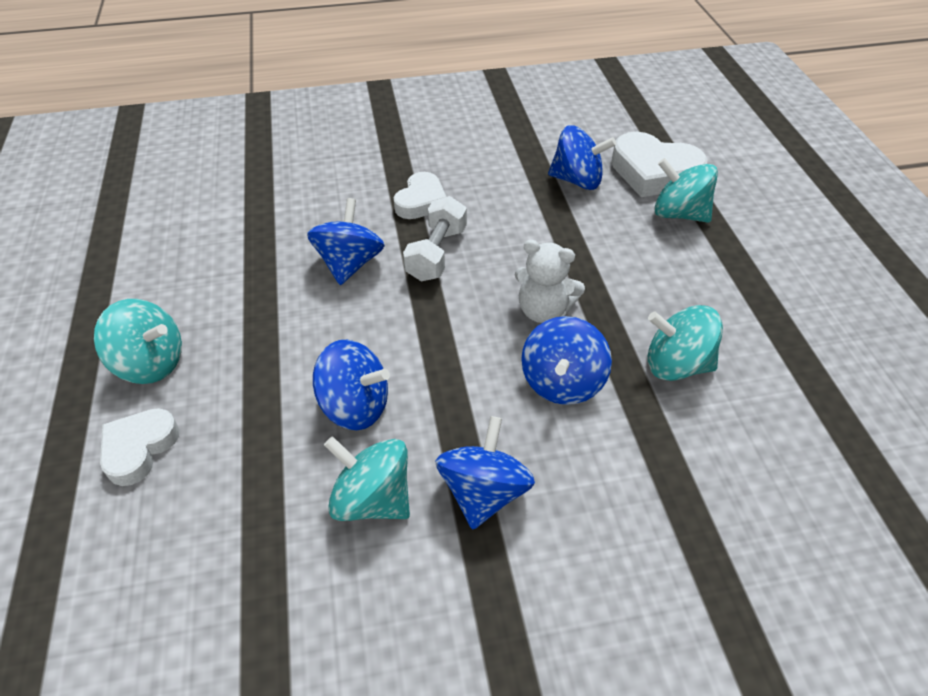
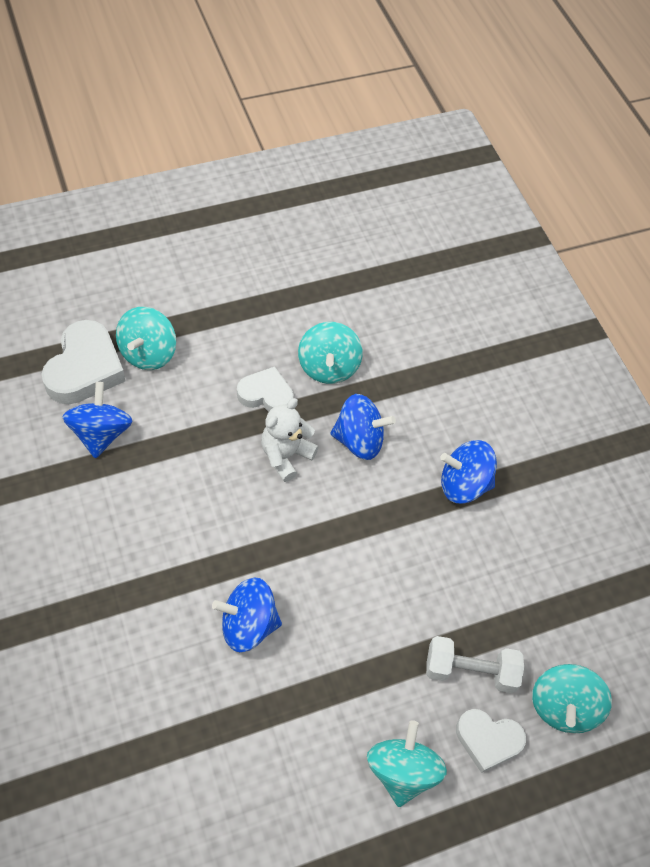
camera: 105 degrees left, 10 degrees up
(355, 406) = (411, 582): blue spinning top -> none
(372, 499) = (486, 553): turquoise spinning top -> turquoise spinning top (563, 706)
(421, 201) = (145, 574): white heart -> white heart (266, 395)
(436, 254) = (225, 548): white dumbbell -> white dumbbell (470, 670)
(543, 310) = (286, 455): white teddy bear -> white teddy bear turned 150 degrees counterclockwise

